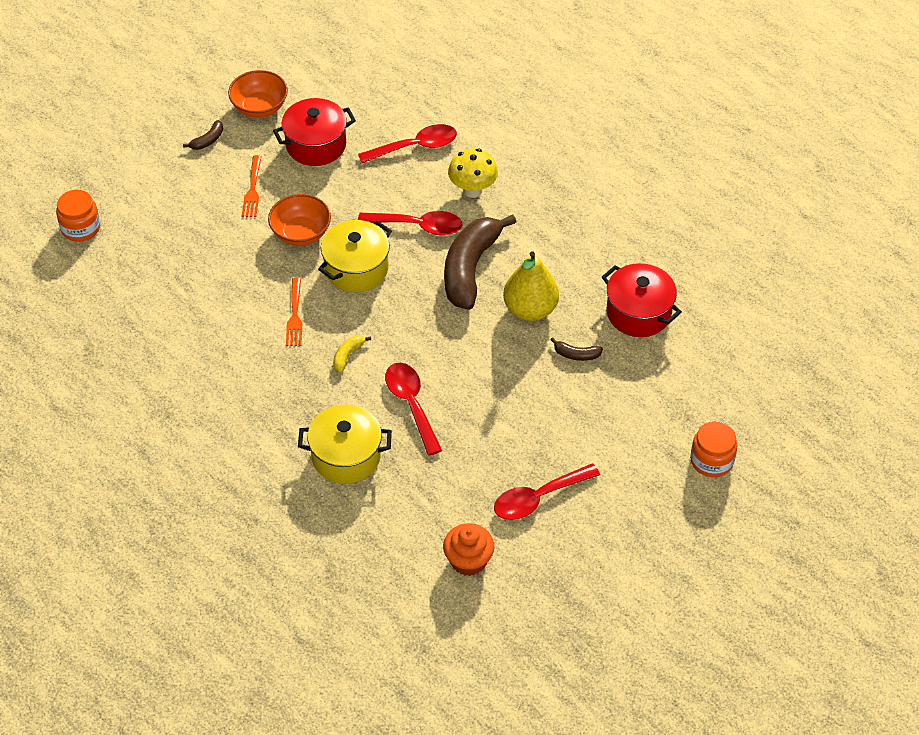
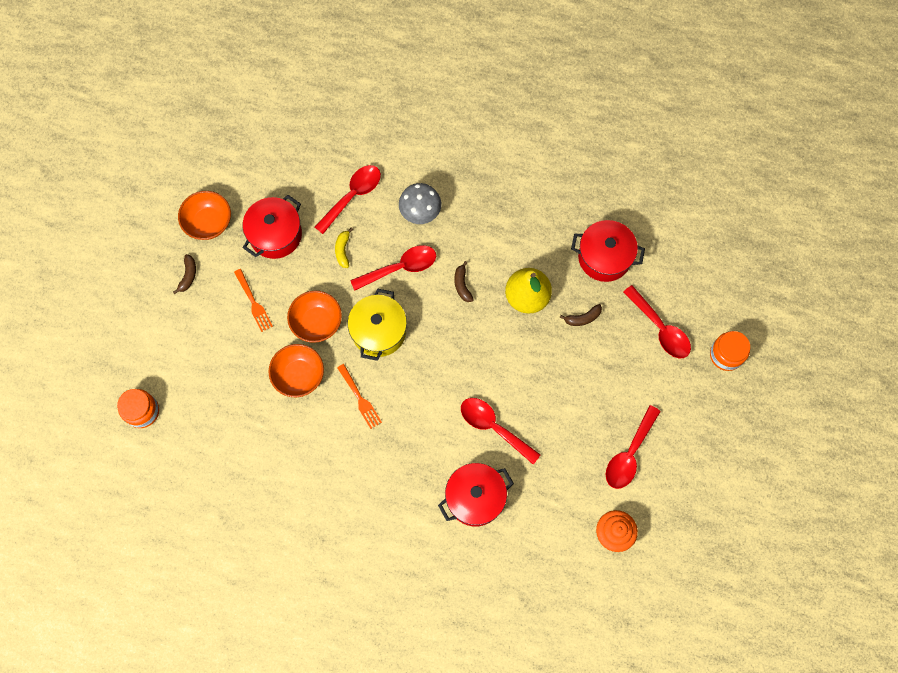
camera: 30 degrees left, 20 degrees up
(250, 268) = (299, 375): none -> orange bowl
(346, 456) = (475, 498): yellow pot -> red pot
(347, 356) = (421, 411): yellow banana -> yellow banana (343, 250)
(470, 269) = (462, 285): brown banana -> brown banana, size x0.40
(472, 190) = (420, 213): yellow mushroom -> grey mushroom
(654, 403) = (660, 328): none -> red spoon

